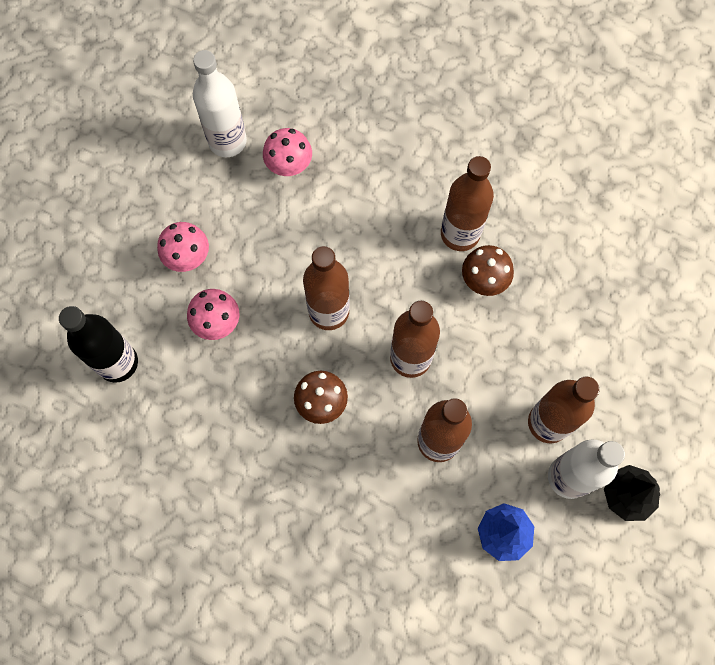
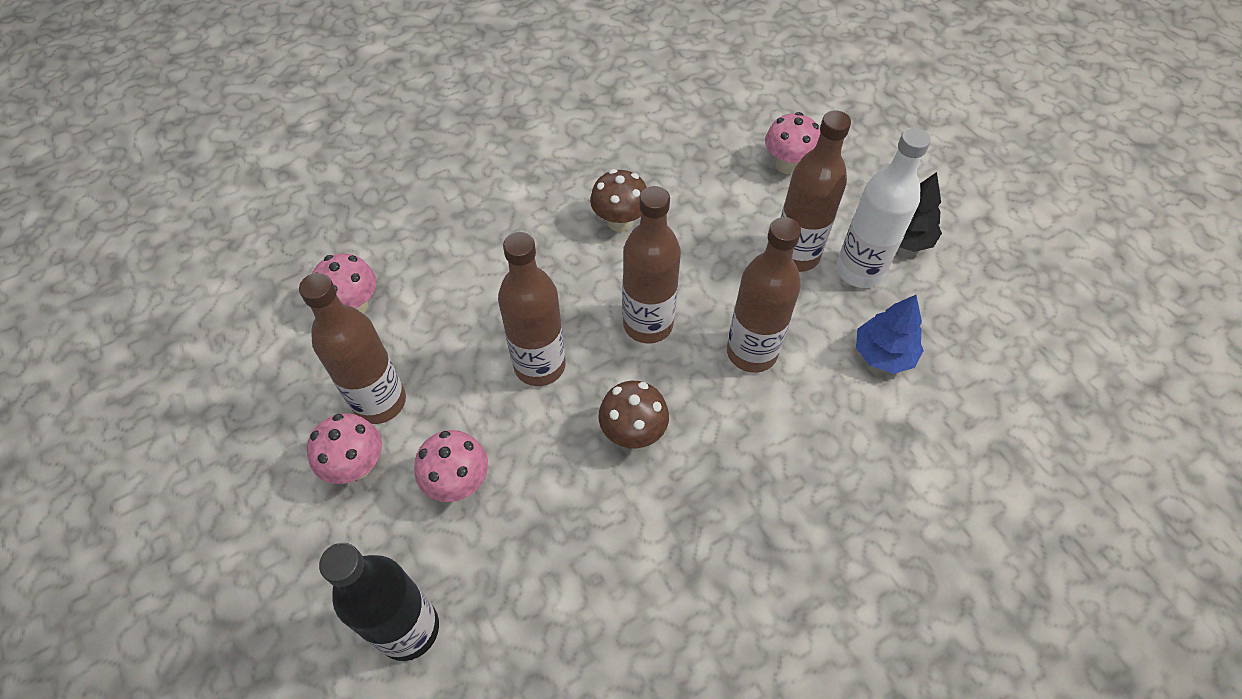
camera: 55 degrees left, 15 degrees down
(227, 141) = (268, 344): white bottle -> none
(460, 234) = (558, 212): brown bottle -> brown bottle (380, 402)
(634, 365) = (787, 165): none -> pink mushroom

